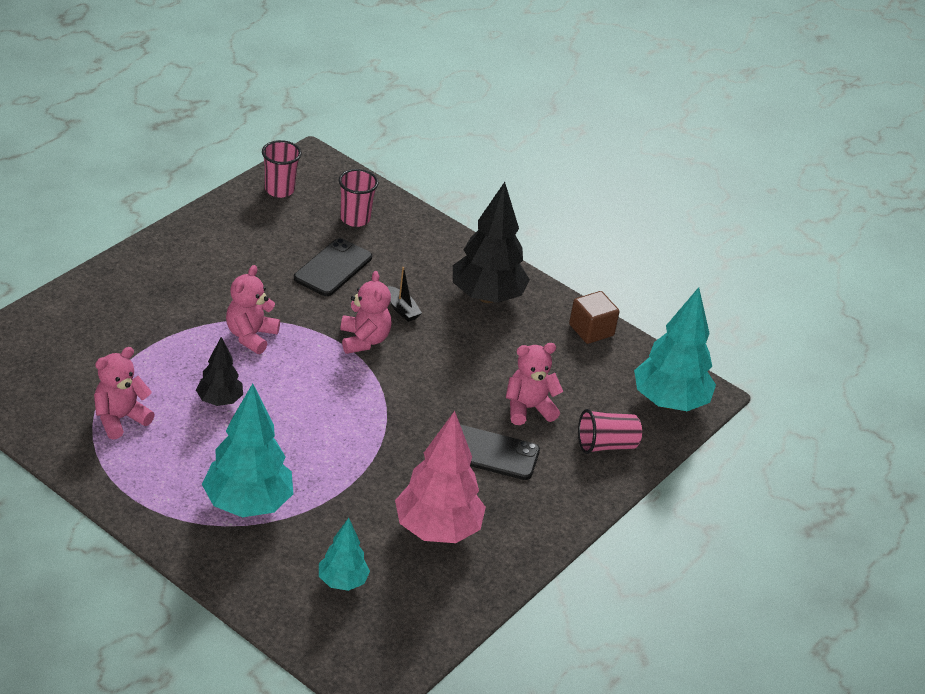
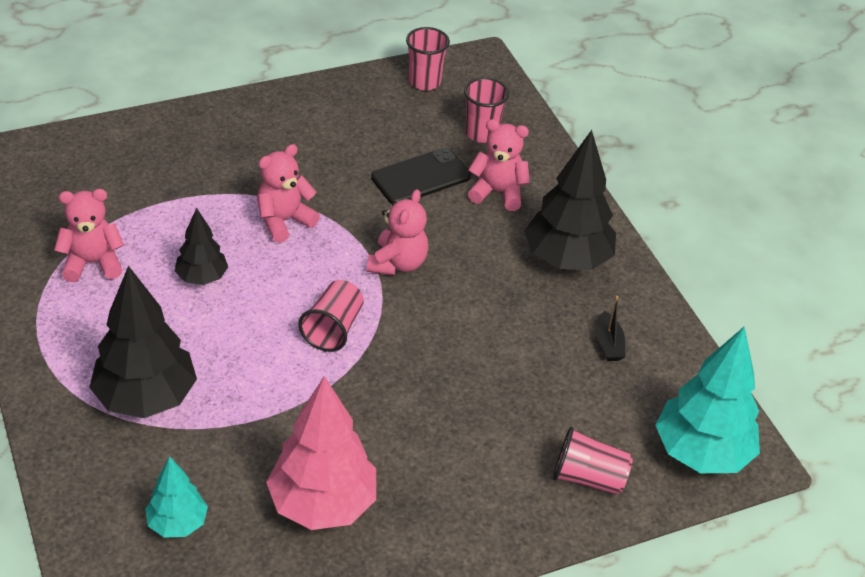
camera: 30 degrees right, 5 degrees up
(247, 504) = (146, 398): turquoise tree -> black tree
(351, 405) = (333, 329): none -> pink cup
(402, 309) = (462, 244): black boat -> black boat (608, 344)
(491, 453) = (447, 438): black phone -> none
(528, 408) = (526, 401): pink teddy bear -> pink teddy bear (497, 192)
(591, 330) = (662, 336): brown cube -> none

